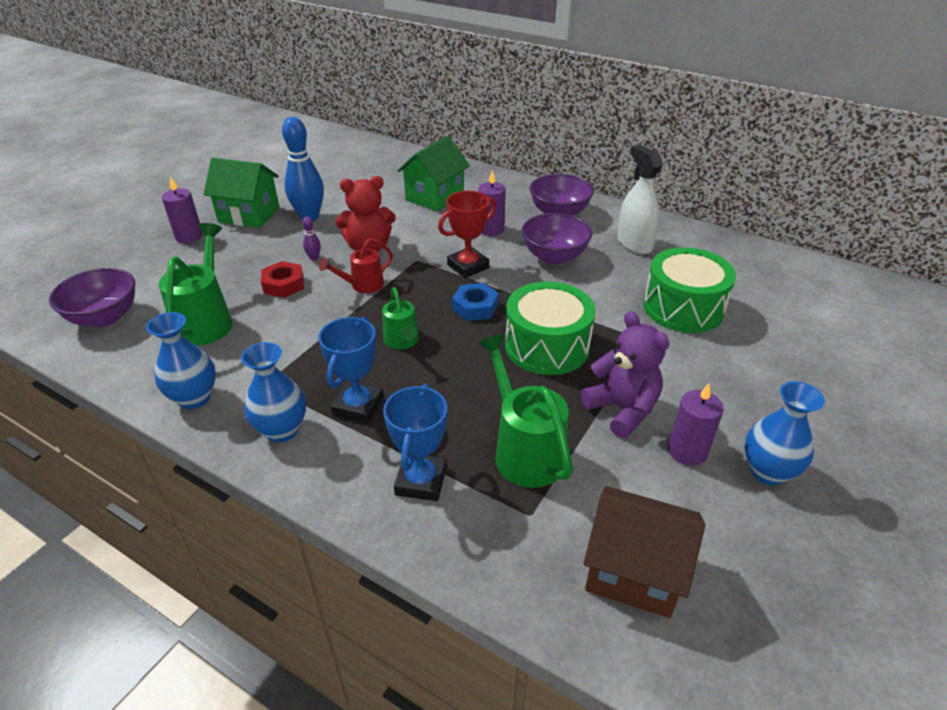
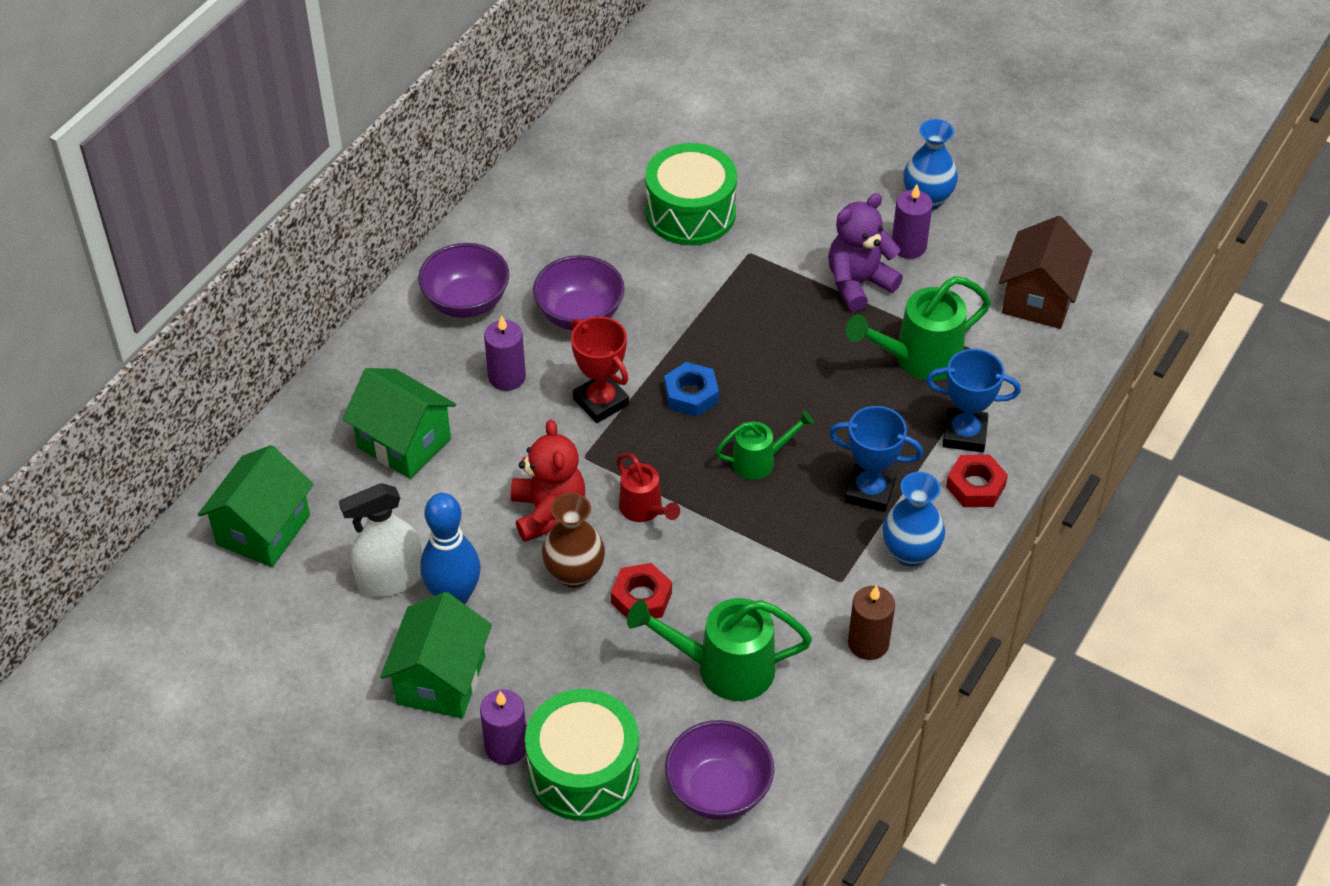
camera: 90 degrees left, 10 degrees up
(194, 398) = (868, 643): blue vase -> brown candle
(314, 258) = (574, 573): purple bowling pin -> brown vase
(351, 485) = (975, 486): none -> red nut
(375, 161) = (263, 530): none -> green house
(547, 346) = (763, 333): green drum -> green drum (583, 771)
(634, 243) = (551, 235): white spray bottle -> white spray bottle (390, 579)

